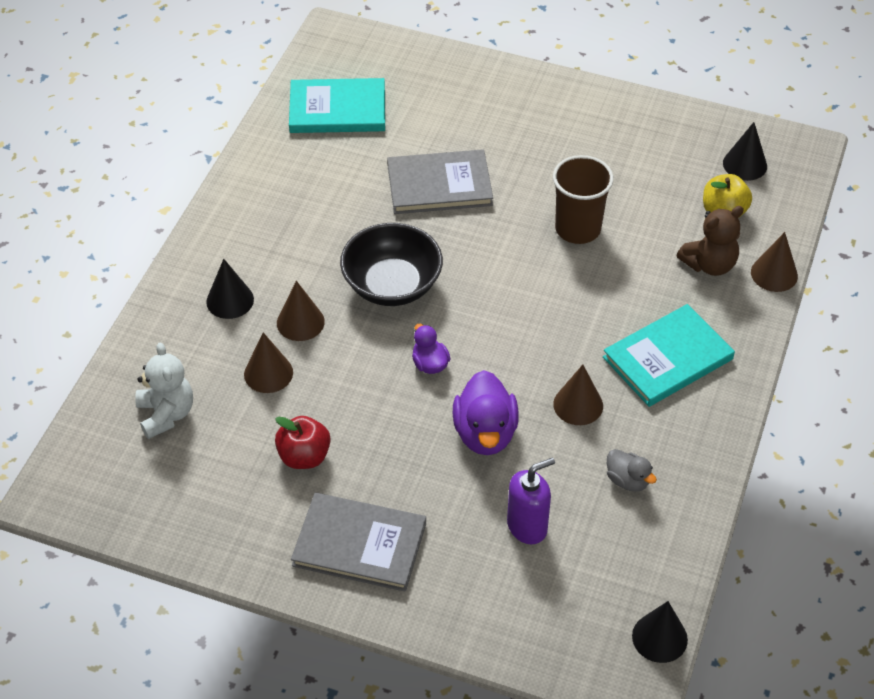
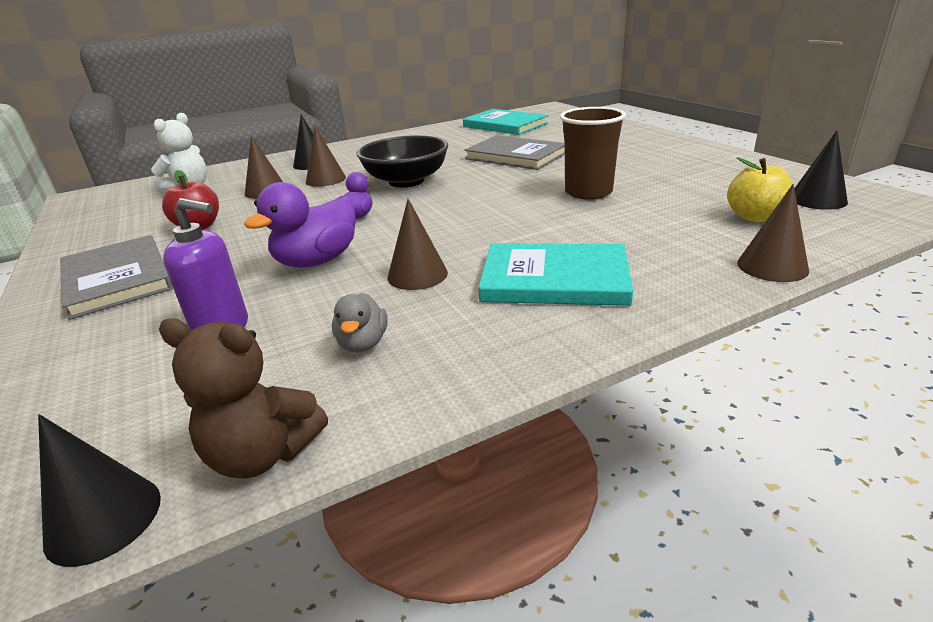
camera: 45 degrees right, 20 degrees down
(709, 264) = (694, 240): brown teddy bear -> brown teddy bear (263, 454)

